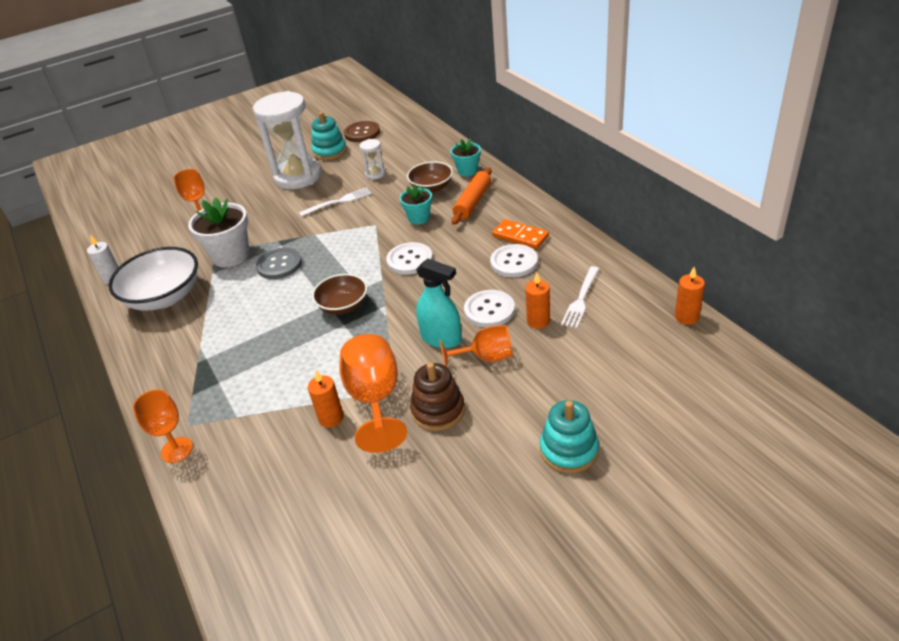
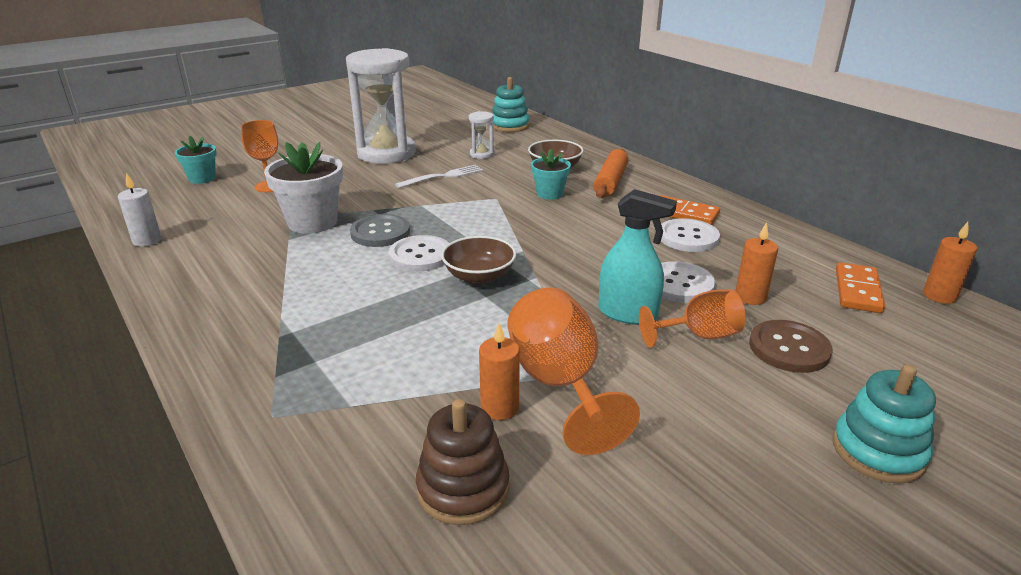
camera: 10 degrees left, 10 degrees down
(164, 297) = (223, 262): white bowl -> none
(177, 450) = (257, 452): orange goblet -> none
(330, 151) = (420, 134): turquoise stacking toy -> turquoise stacking toy (510, 126)
(362, 133) = (455, 121): brown button -> brown button (789, 348)
(409, 260) = (553, 232): white button -> white button (420, 255)
(438, 410) = (659, 399): brown stacking toy -> brown stacking toy (463, 489)
(467, 171) = (592, 155): turquoise flower pot -> turquoise flower pot (202, 178)
(581, 300) = (793, 276): white fork -> none
(624, 313) = (857, 291): none -> orange domino

